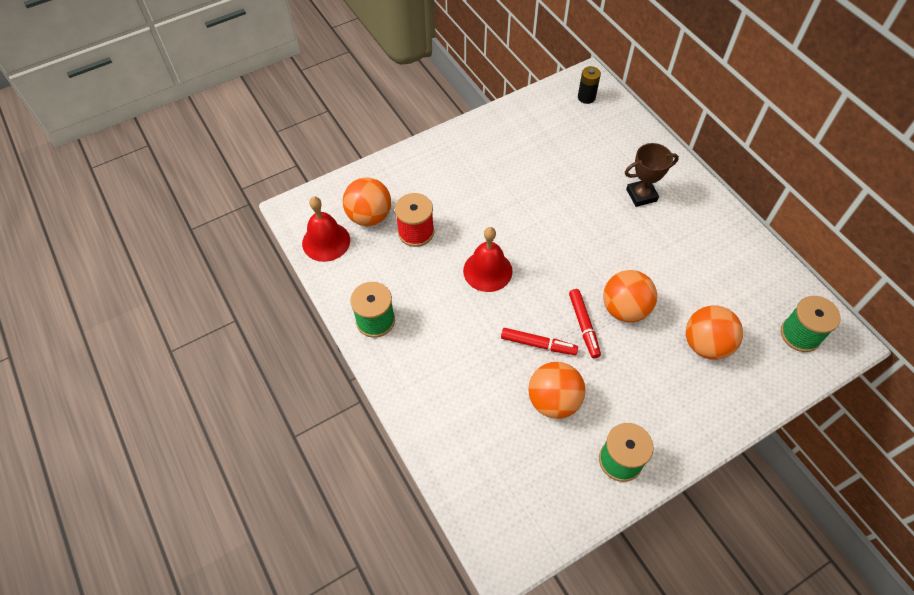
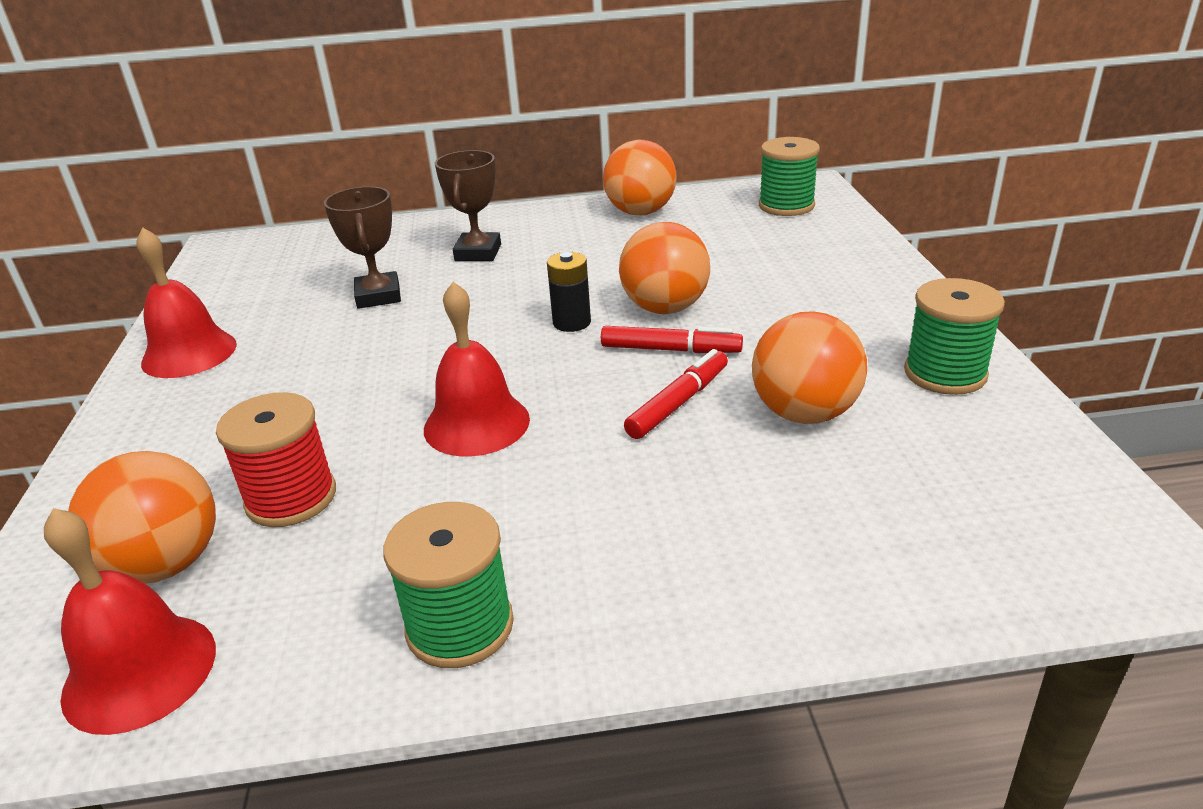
camera: 65 degrees left, 25 degrees down
(489, 134) = (189, 353): none -> red bell
(573, 176) = (378, 296): none -> brown trophy
(586, 97) = (253, 254): black battery -> black battery (572, 322)
(706, 344) = (766, 263): orange ball -> orange ball (640, 212)

